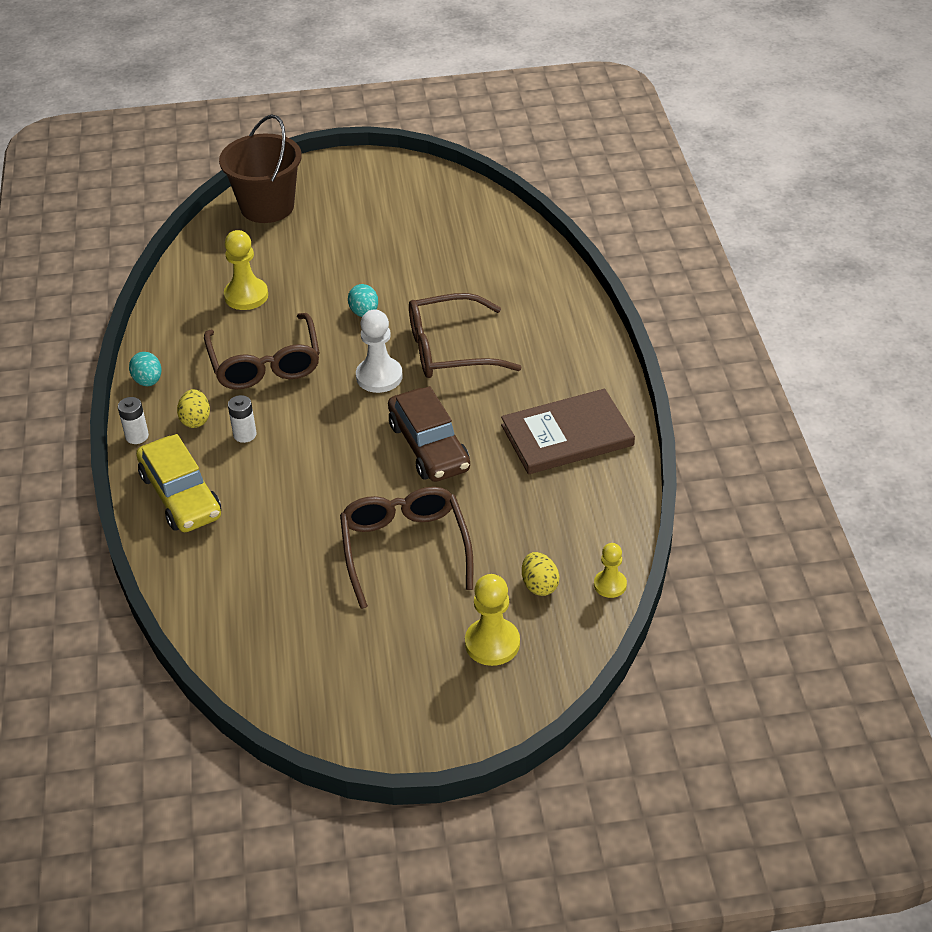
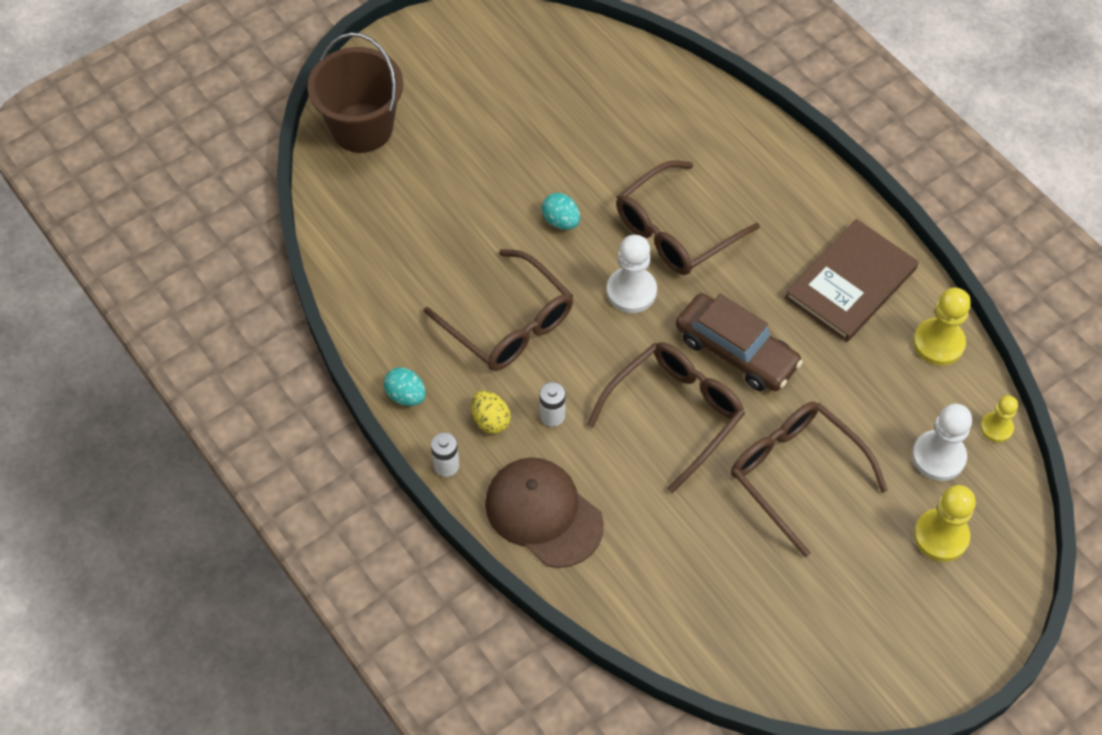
camera: 30 degrees left, 15 degrees up
(180, 495) = (543, 513): yellow car -> brown cap
(246, 296) = (426, 249): yellow pawn -> yellow pawn (938, 343)
(342, 469) = (675, 413): none -> brown glasses
(539, 585) = (938, 457): yellow egg -> white pawn

